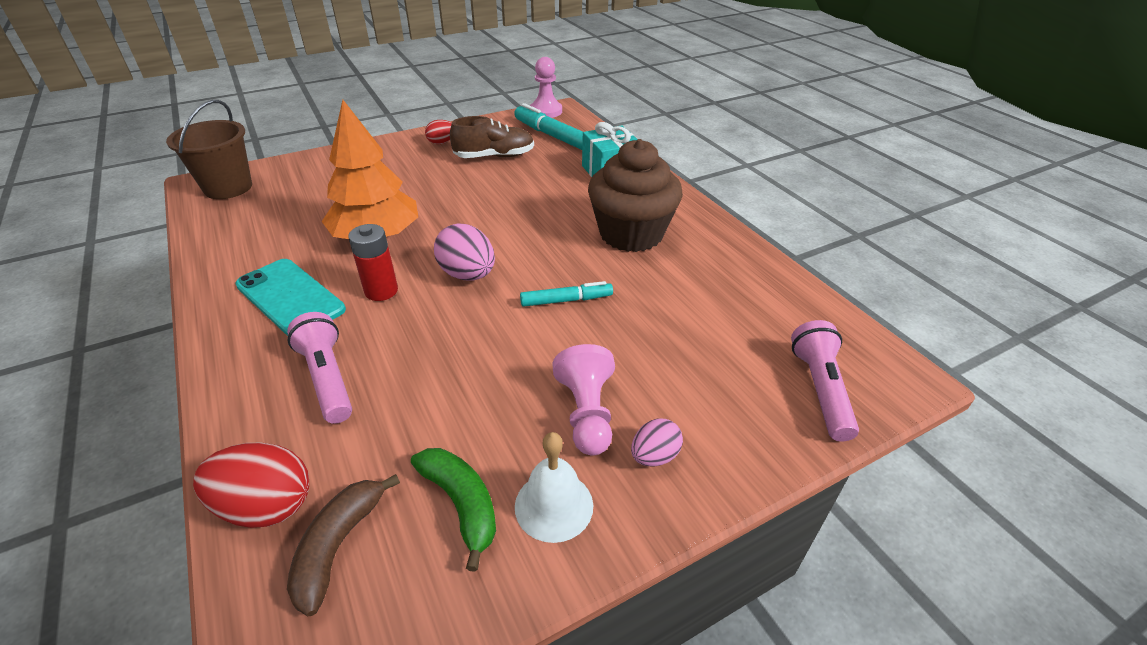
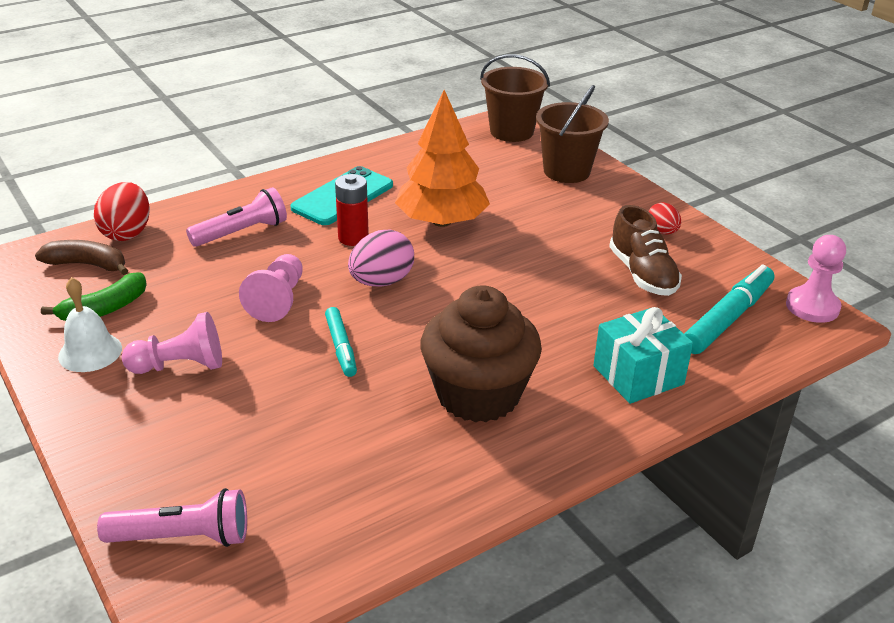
camera: 85 degrees right, 5 degrees down
(326, 169) = (566, 171): none -> brown bucket
(481, 343) = (278, 300): none -> pink pawn
(654, 456) = (123, 406): pink egg -> none

